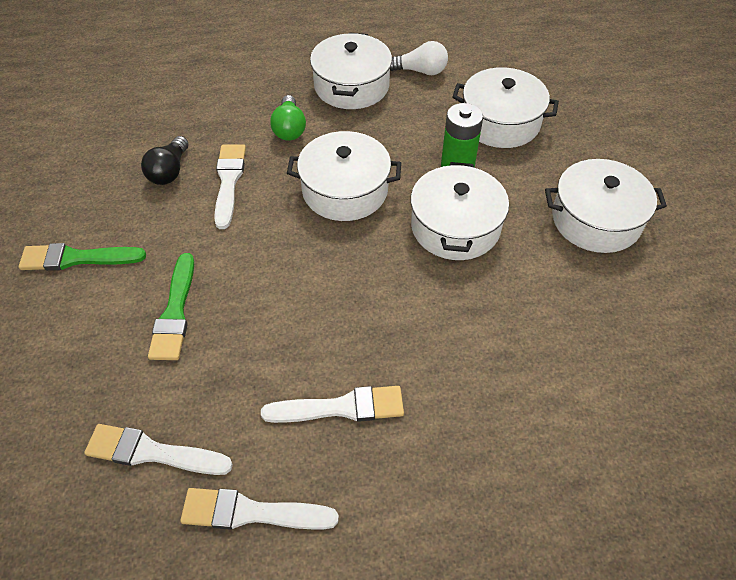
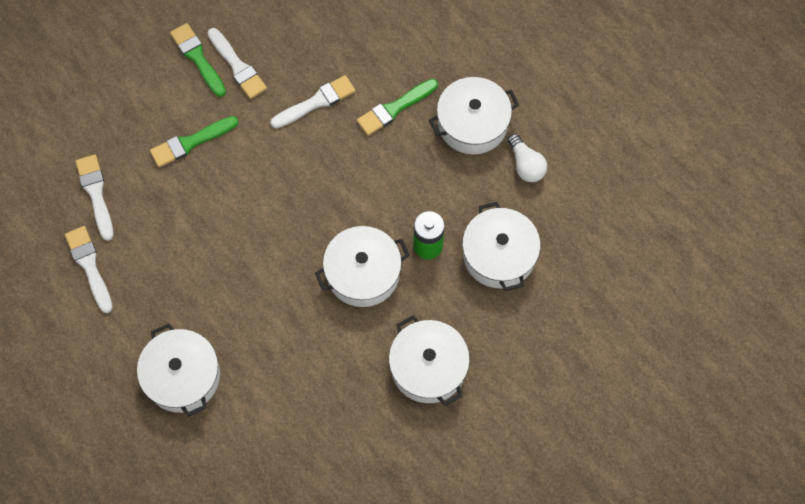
camera: 60 degrees right, 15 degrees up
(169, 171) = (303, 58): black light bulb -> none
(289, 128) = (395, 108): green light bulb -> green brush
(340, 407) = (177, 276): white brush -> white brush (237, 66)
(345, 190) = (354, 182): white pot -> white pot (182, 376)

